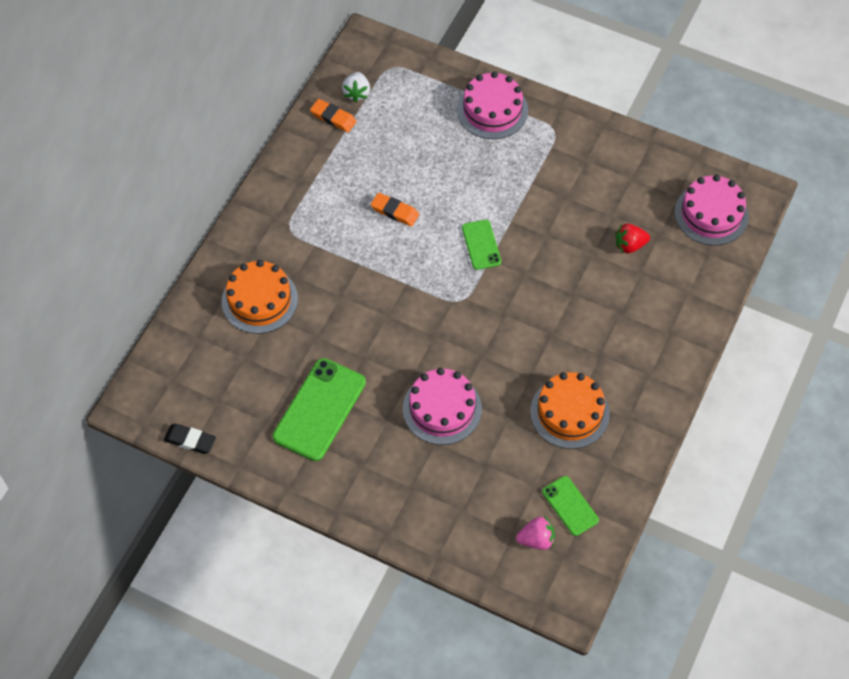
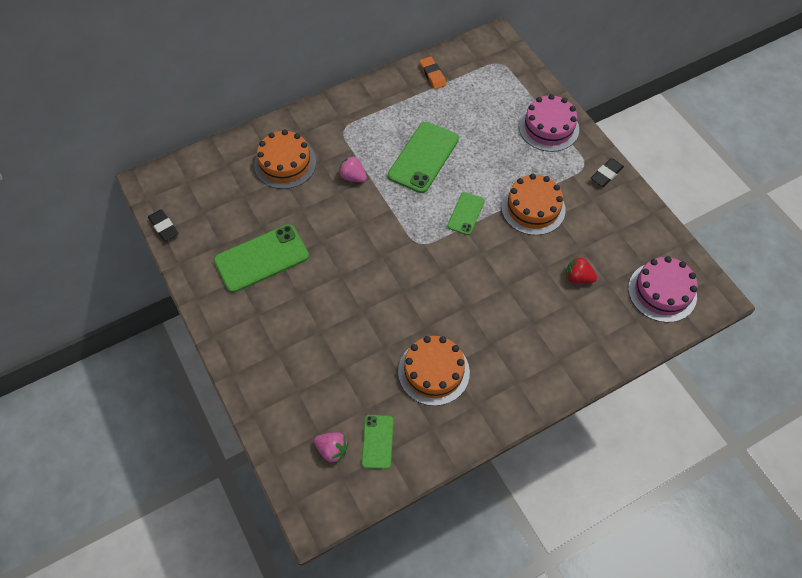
camera: 35 degrees right, 0 degrees up
(341, 273) = (353, 177): none -> pink strawberry
(357, 93) = (461, 67): white strawberry -> none
(394, 212) = (423, 157): orange eraser -> green phone
(442, 409) = (344, 310): pink cake -> none
(539, 202) = (533, 208): none -> orange cake
(581, 128) = (606, 174): none -> black eraser

